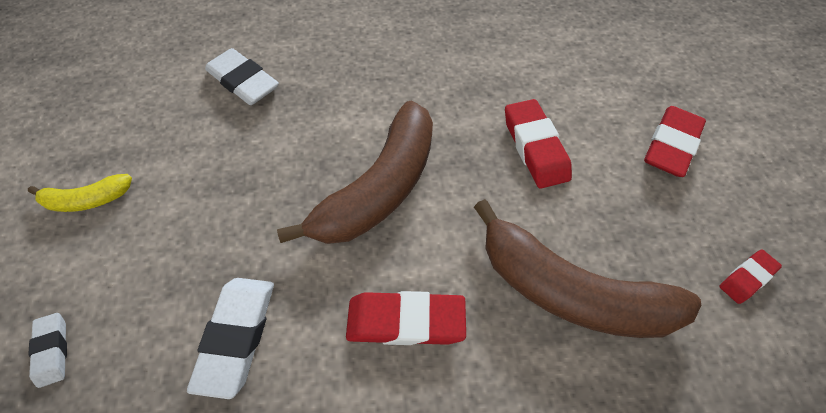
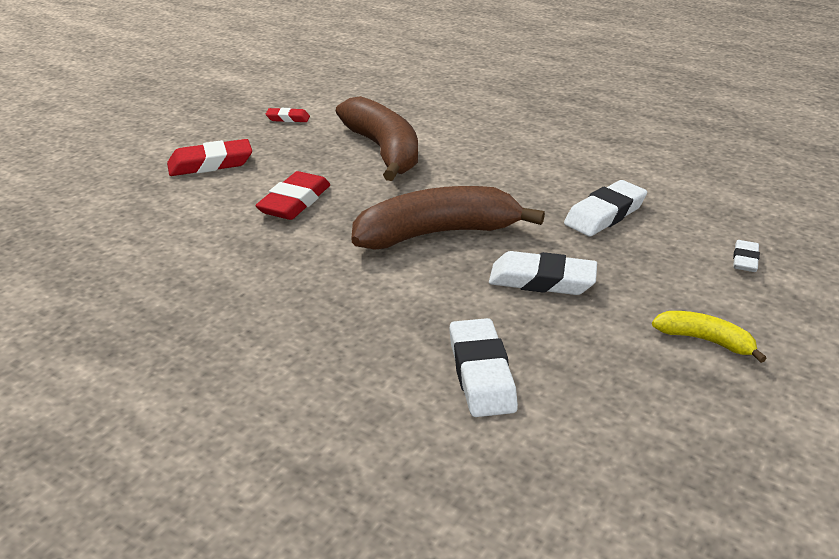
camera: 140 degrees left, 25 degrees down
(251, 187) = (542, 280): none -> white eraser
(405, 321) = (492, 178): red eraser -> none

